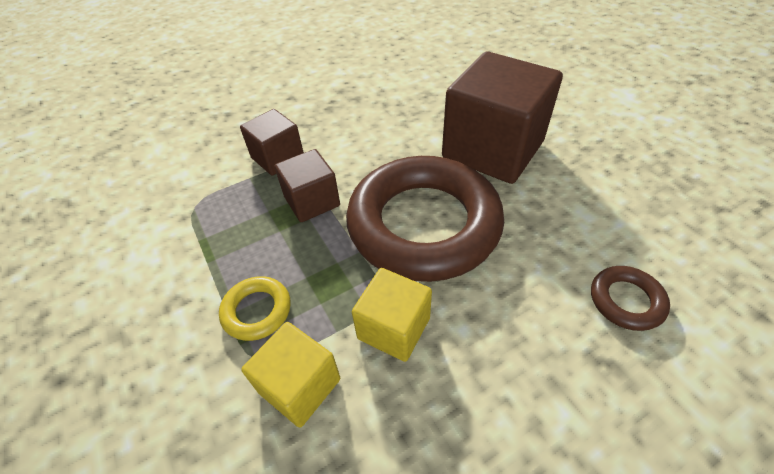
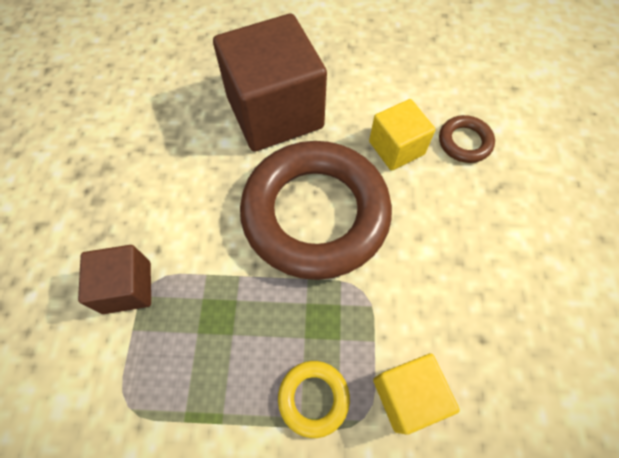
camera: 60 degrees left, 15 degrees up
(312, 201) = (218, 286): brown cube -> none
(394, 328) = (398, 296): yellow cube -> yellow cube (396, 148)

